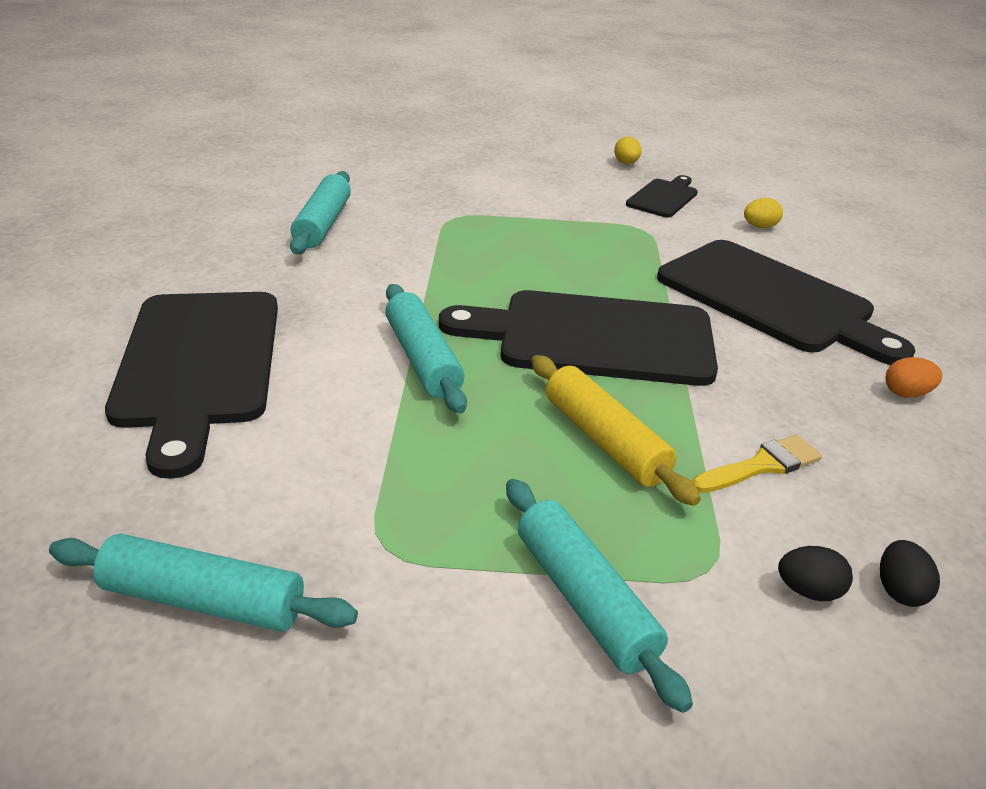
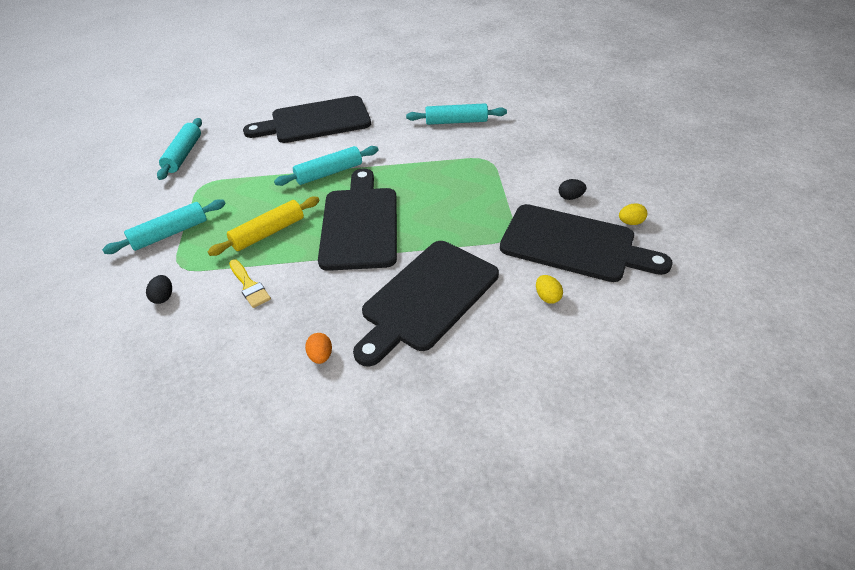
camera: 85 degrees right, 10 degrees up
(663, 197) = (574, 244): black cutting board -> black cutting board, size x2.04
(900, 591) = (158, 328): black egg -> black egg (570, 197)

